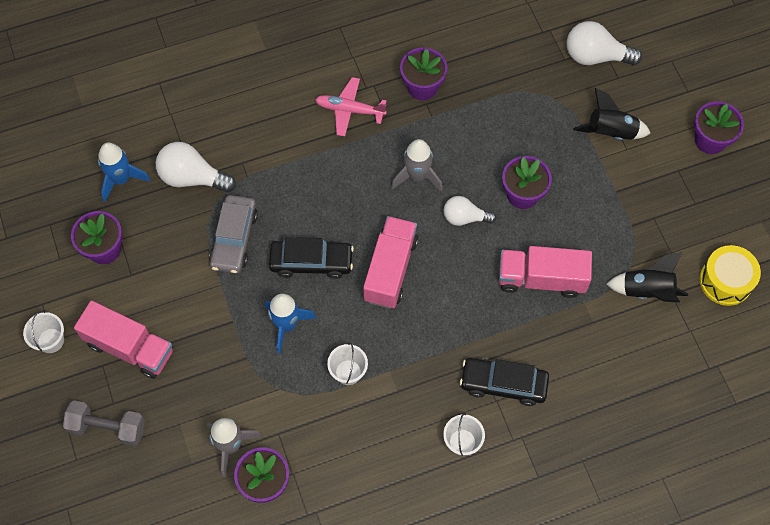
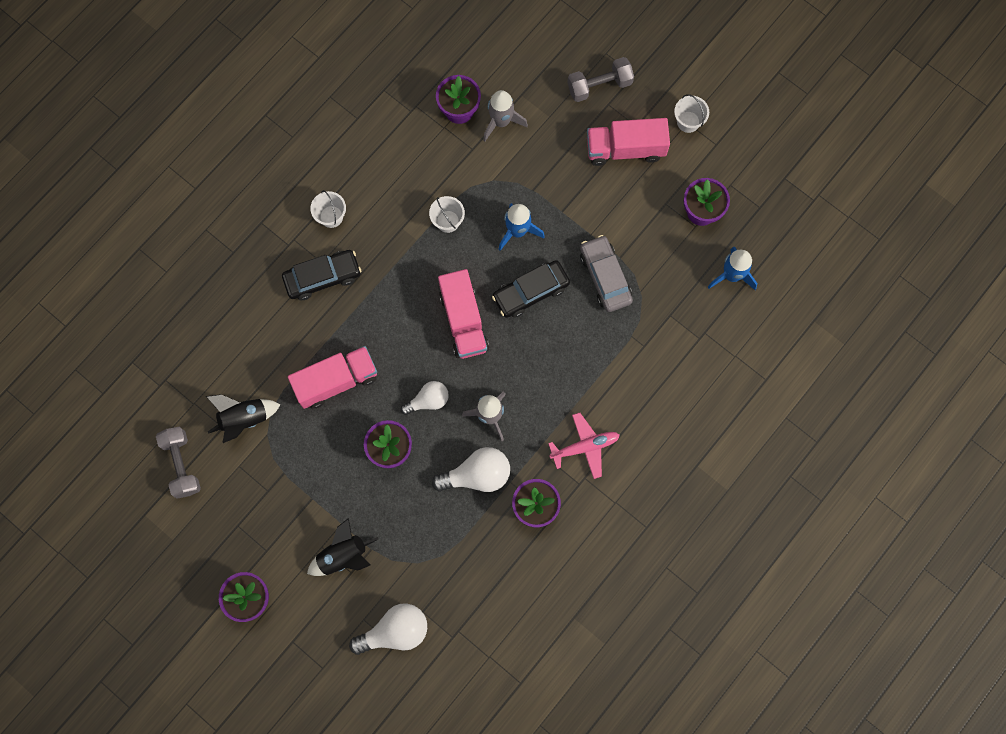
camera: 150 degrees right, 10 degrees up
(192, 177) = (675, 309): white light bulb -> white light bulb (477, 475)
(725, 281) = (181, 464): yellow drum -> grey dumbbell

